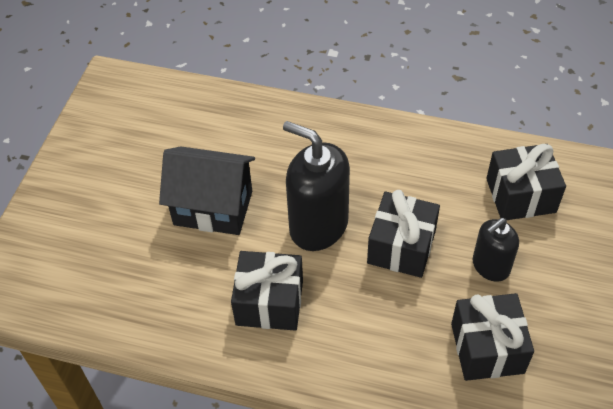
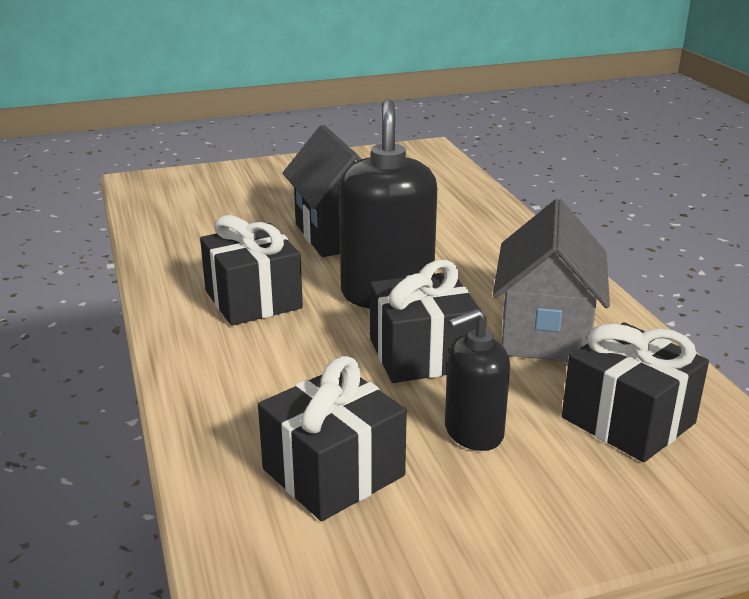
camera: 55 degrees right, 25 degrees down
(419, 176) = (545, 333): none -> grey house
(490, 266) = (473, 432): black soap dispenser -> black soap dispenser turned 45 degrees counterclockwise

